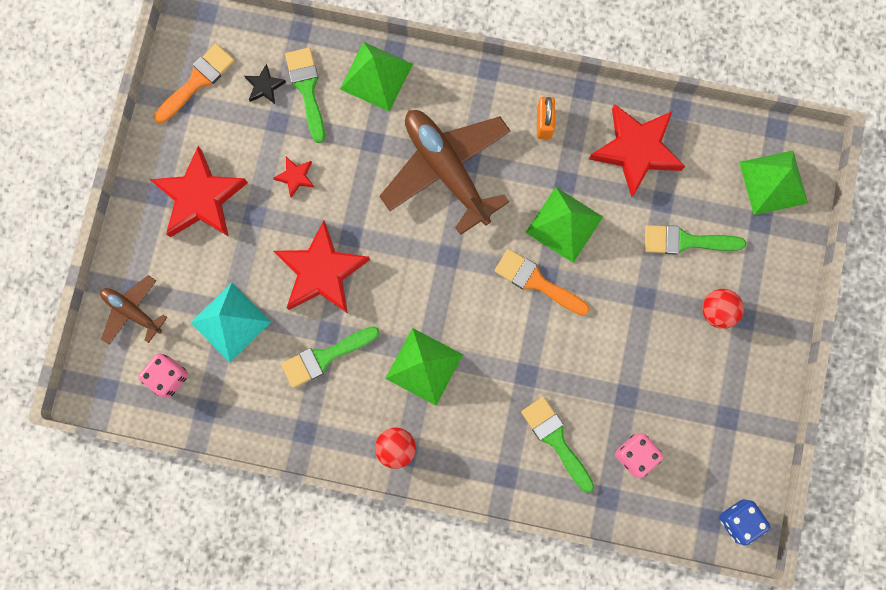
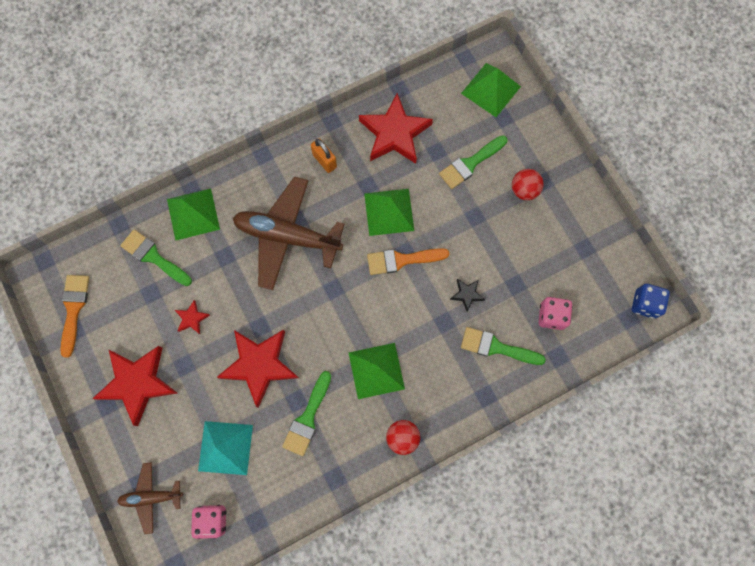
camera: 40 degrees left, 5 degrees down
(264, 86) = (123, 277): black star -> black star (467, 294)

